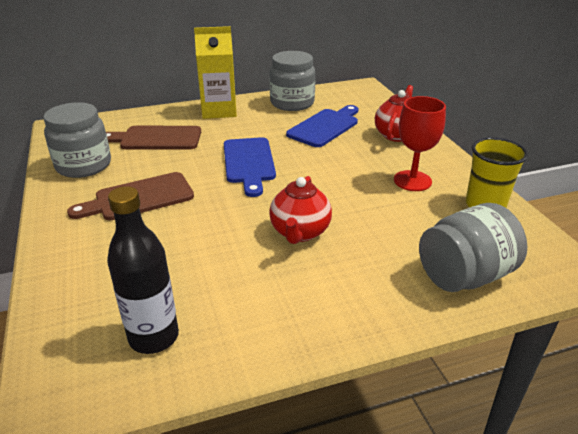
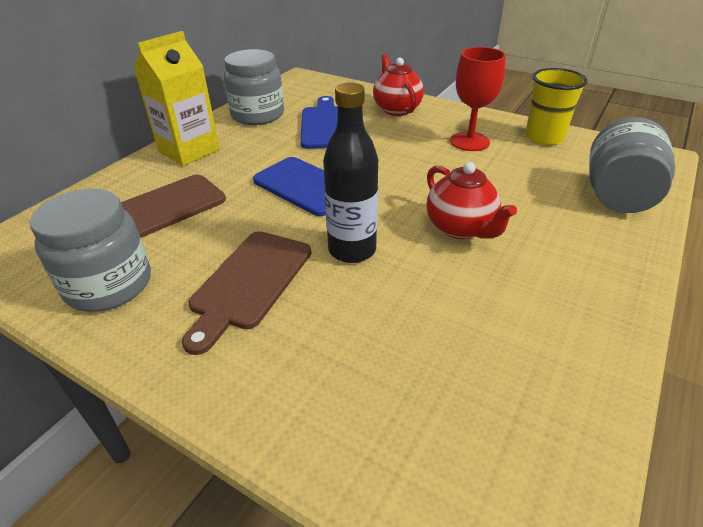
camera: 40 degrees left, 5 degrees up
(154, 337) = (510, 411): black bottle -> black bottle (352, 250)

